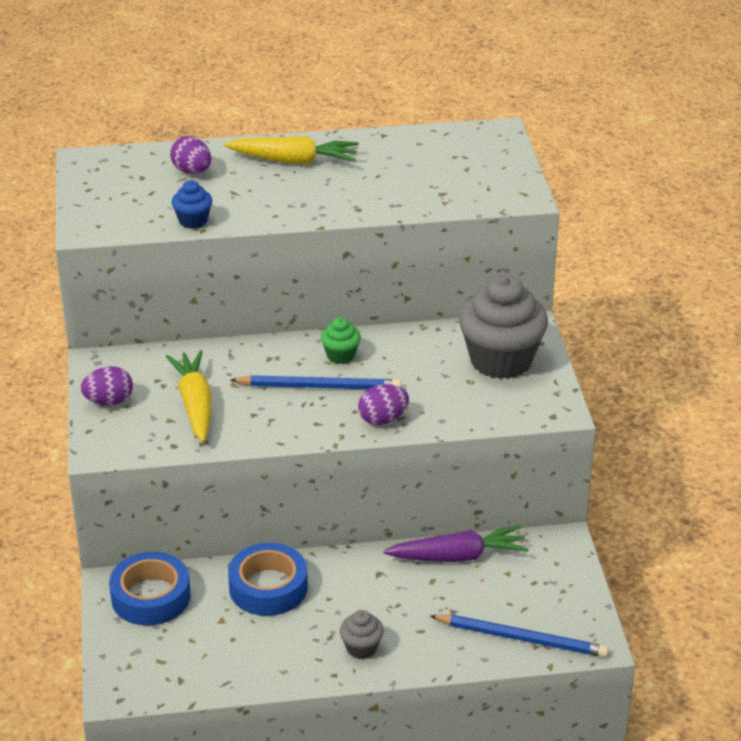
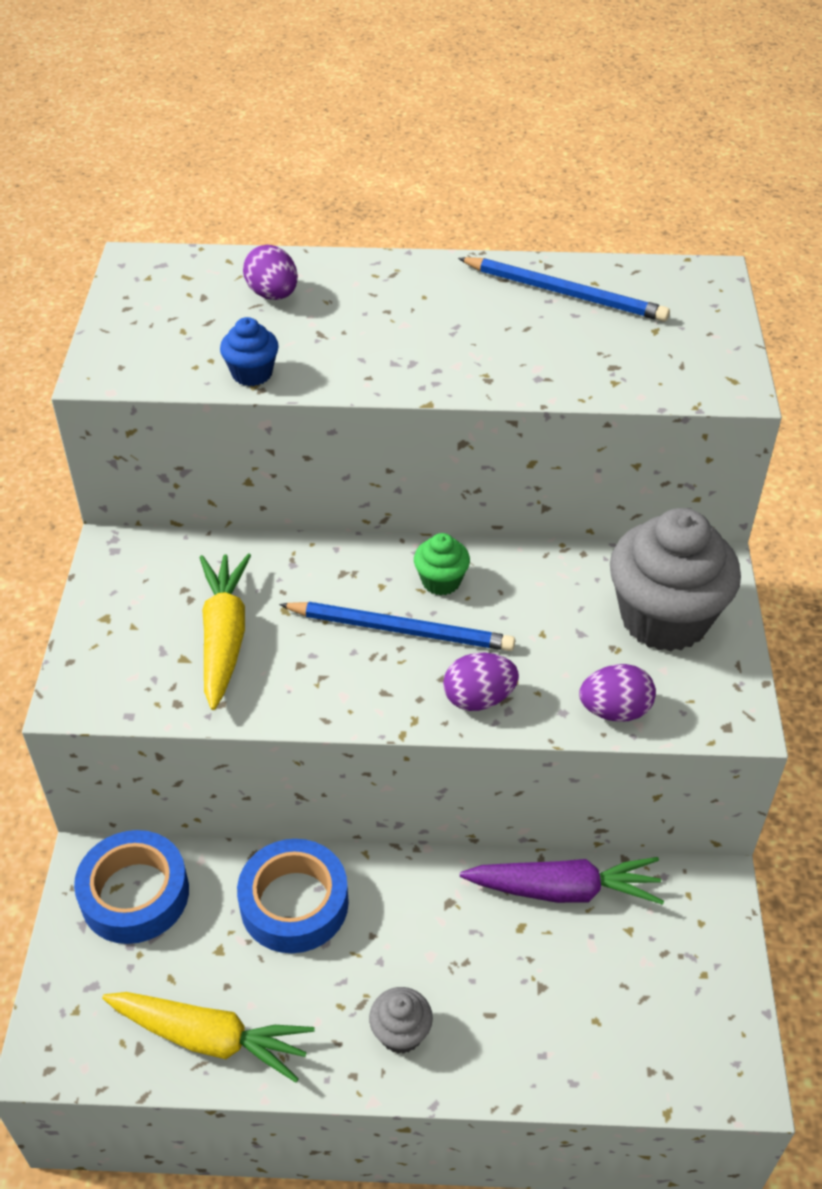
camera: 10 degrees right, 10 degrees up
(109, 401) = (110, 616): purple egg -> purple egg (614, 710)
(294, 161) = (416, 293): yellow carrot -> yellow carrot (211, 1038)
(522, 638) = (633, 1054): blue pencil -> blue pencil (565, 293)

